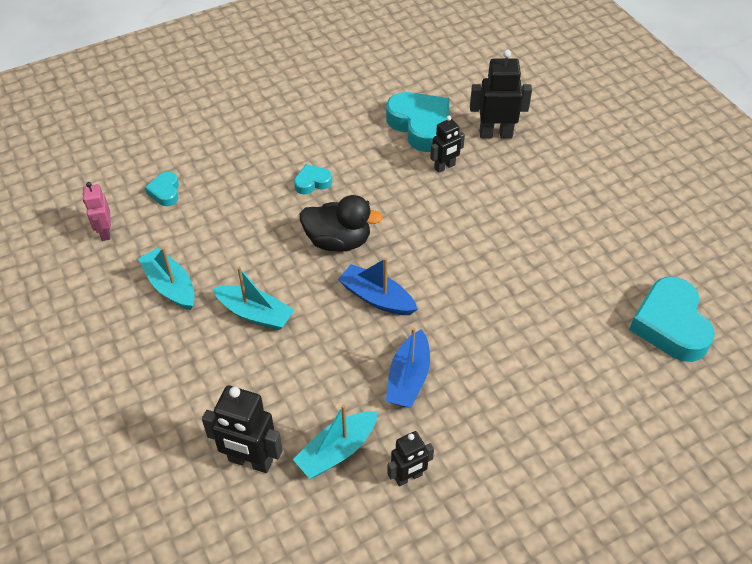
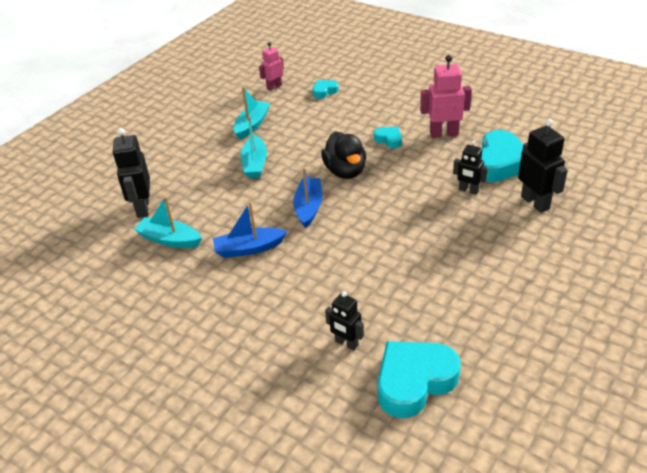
camera: 65 degrees right, 10 degrees down
(339, 138) = (443, 133): none -> pink robot
(408, 477) = (166, 279): black robot -> black robot (346, 343)

